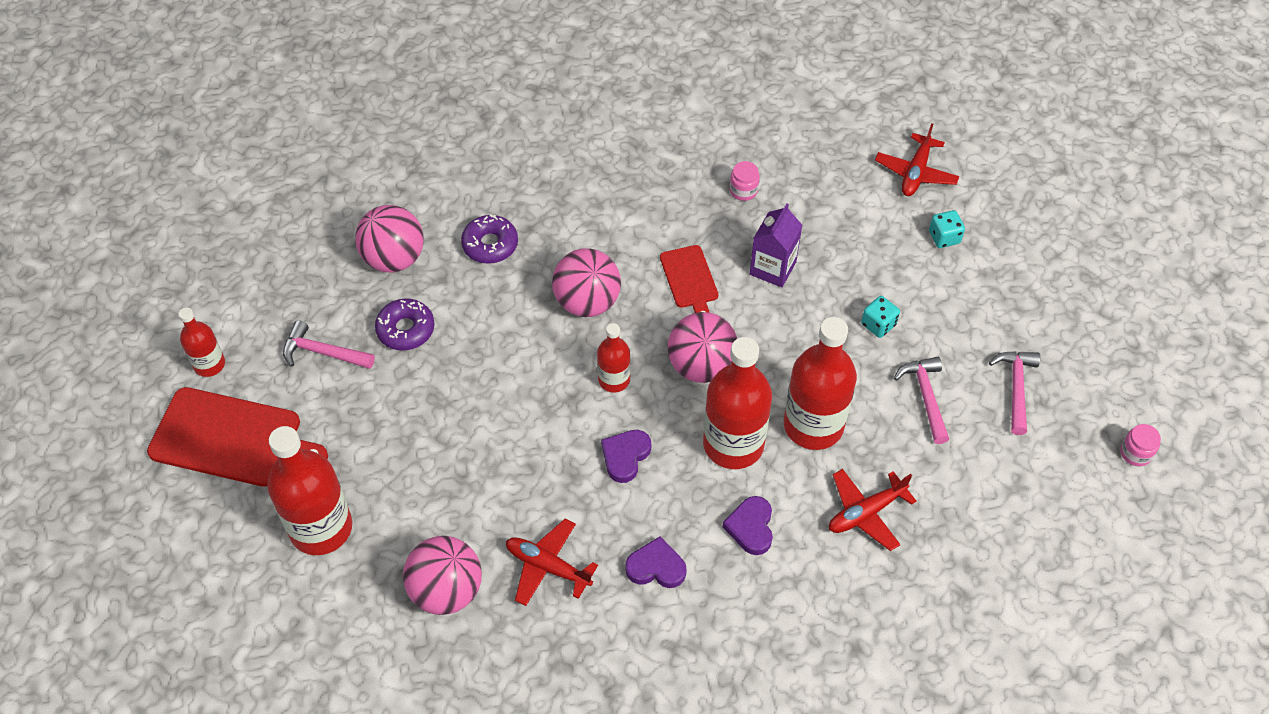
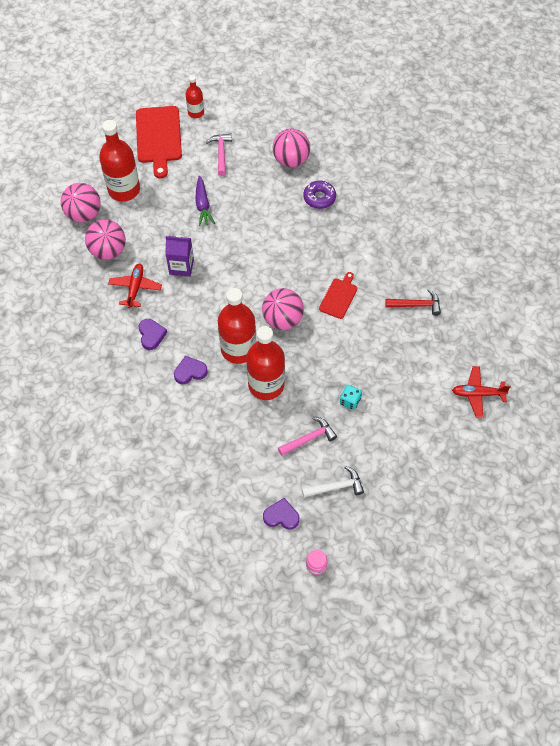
camera: 70 degrees right, 5 degrees up
(406, 329) = (249, 181): purple donut -> none
(421, 412) = (203, 205): none -> purple carrot
(587, 302) = (301, 254): pink ball -> pink ball (84, 214)
(614, 380) = (256, 281): red bottle -> none
(625, 456) = (211, 301): purple heart -> purple heart (281, 516)
(689, 279) = (339, 297): red cutting board -> red cutting board turned 150 degrees clockwise
(743, 190) = (416, 305): pink jar -> red hammer
(772, 268) = (366, 336): purple carton -> purple carton (181, 266)
(866, 513) = (219, 425): red plane -> none
(944, 237) = (433, 422): turquoise dice -> none
(1016, 388) = (336, 487): pink hammer -> white hammer

